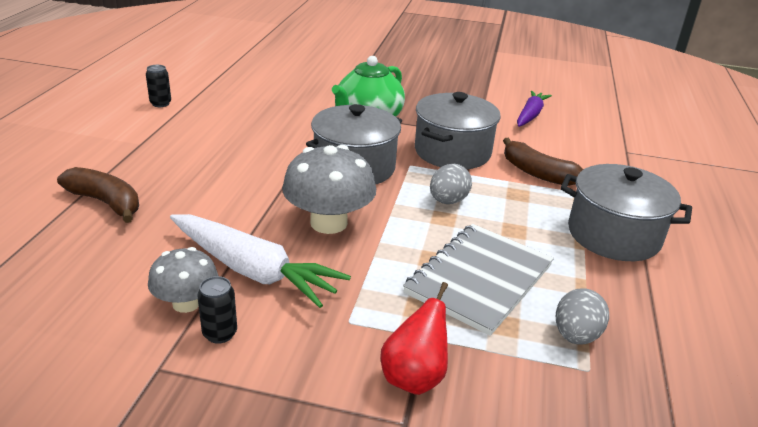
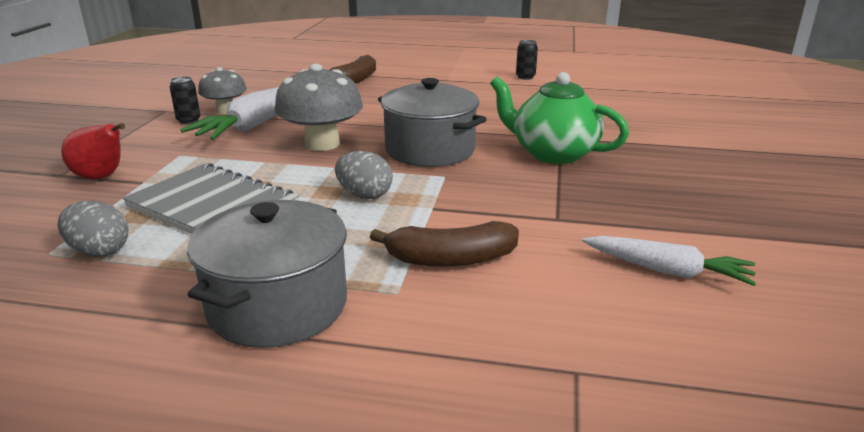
camera: 90 degrees right, 5 degrees down
(452, 152) = (490, 201): grey pot -> none
(530, 115) = (667, 271): purple carrot -> white carrot
(537, 173) = (450, 259): brown banana -> brown banana turned 135 degrees counterclockwise

